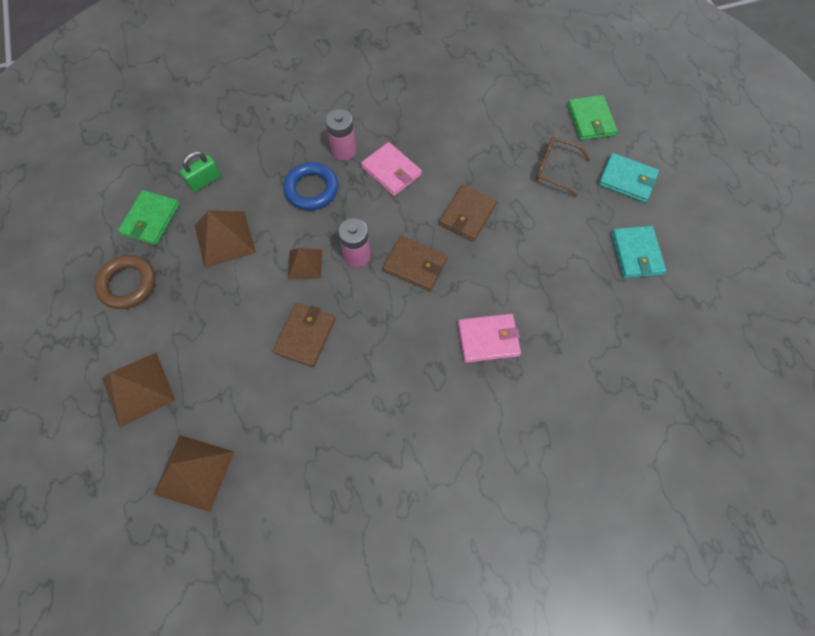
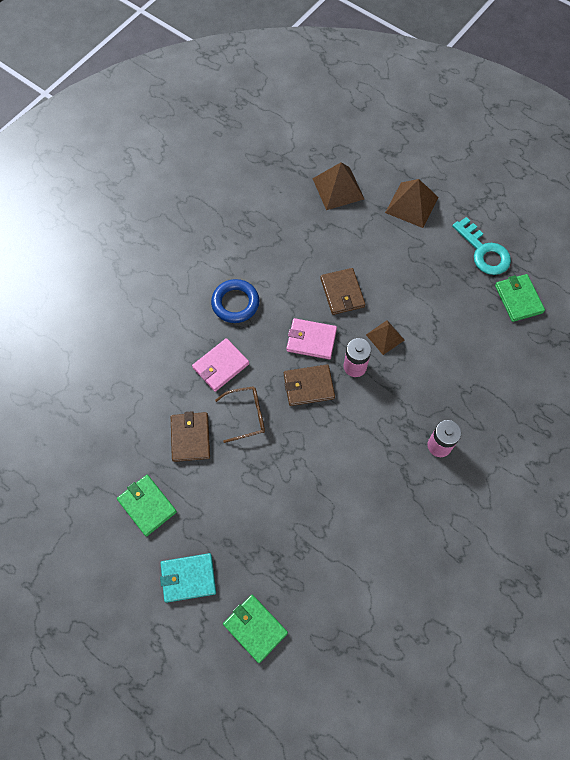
camera: 145 degrees right, 0 degrees up
(127, 284) = (484, 251): brown ring -> turquoise key
(205, 181) = (514, 350): green padlock -> none
(224, 239) = (455, 319): brown pyramid -> none
(311, 189) = (432, 395): blue ring -> blue ring (235, 303)
(391, 171) = (387, 452): pink wallet -> pink wallet (311, 340)
(467, 214) = (299, 453): brown wallet -> brown wallet (190, 437)
(555, 169) = (256, 547): brown glasses -> brown glasses (246, 415)
(636, 254) = (147, 505): turquoise wallet -> green wallet

